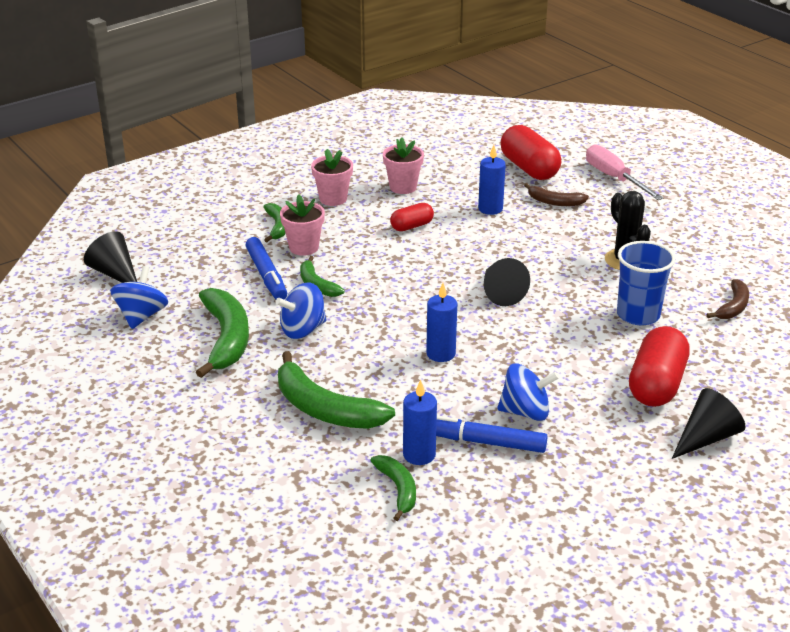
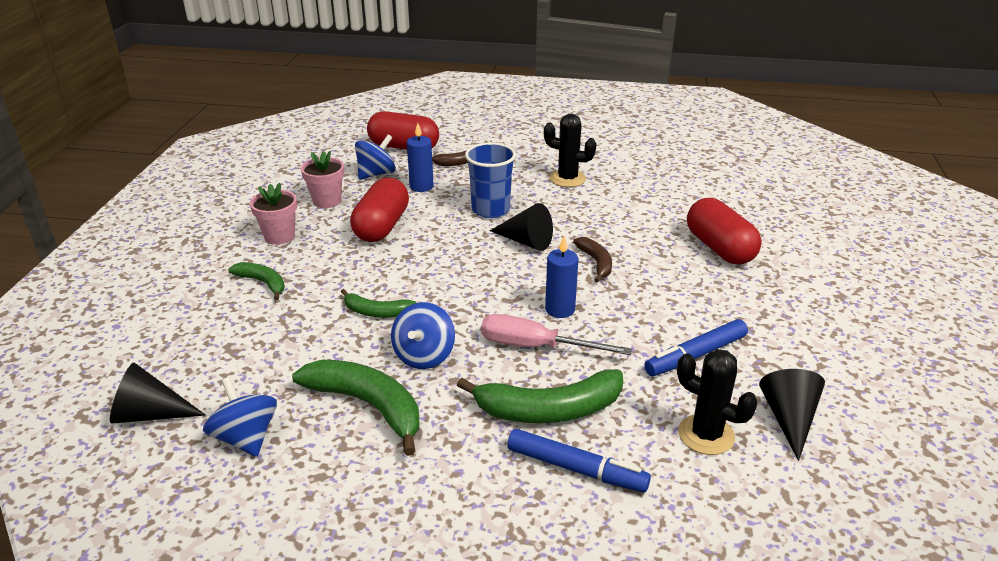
camera: 45 degrees left, 0 degrees up
(266, 275) = (318, 329): blue marker -> blue marker (576, 468)
(304, 247) = (315, 288): pink flower pot -> none
(398, 489) = (706, 435): green banana -> black cactus
(411, 226) = (382, 226): red capsule -> red capsule, size x1.82
(419, 455) = (673, 396): blue candle -> none
(525, 412) = (682, 316): blue spinning top -> blue spinning top (376, 174)
(614, 178) = (472, 130): pink screwdriver -> pink screwdriver (535, 346)
(638, 315) = (634, 209): blue cup -> blue cup (490, 210)
(706, 438) = (799, 265): black cone -> black cone (789, 419)
(733, 307) = (674, 176): brown banana -> brown banana (596, 263)

